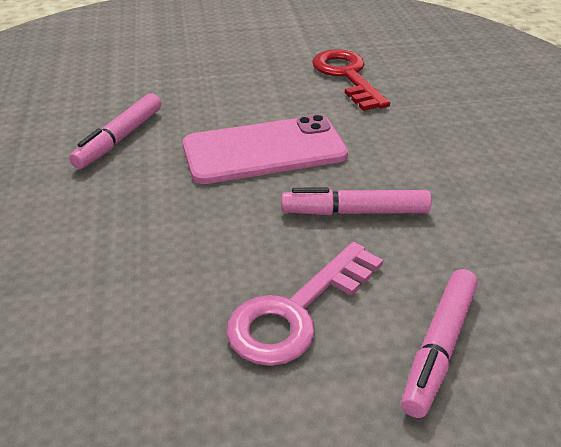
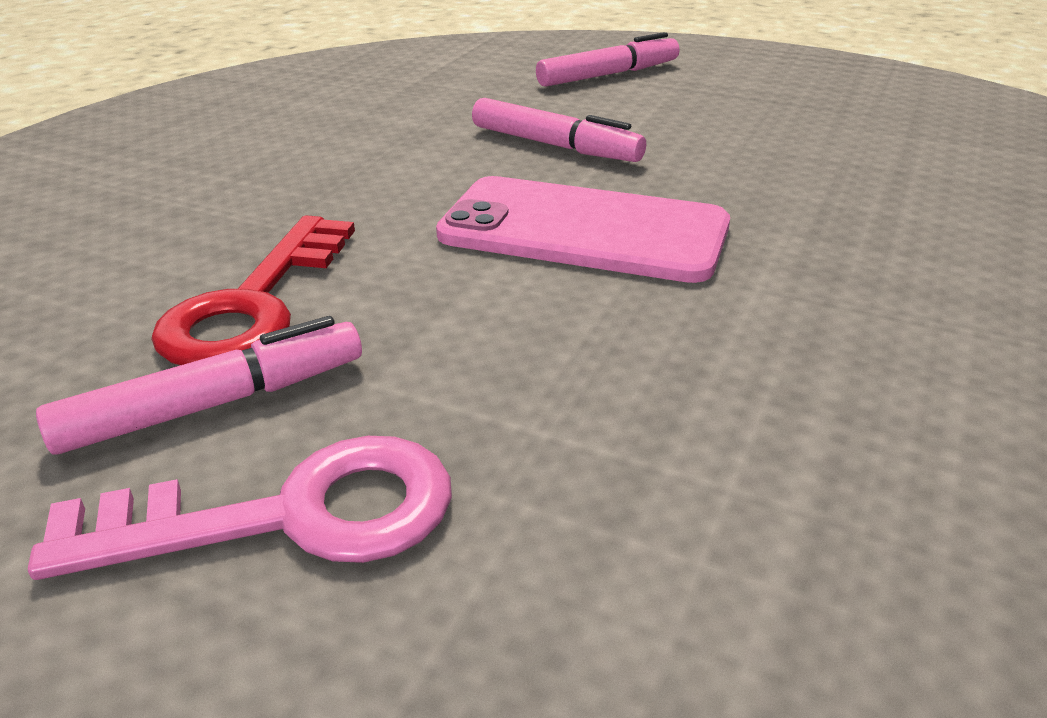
camera: 145 degrees left, 5 degrees down
(119, 138) = (829, 327): pink marker -> pink marker (214, 404)
(296, 312) = (702, 110): pink key -> pink key (289, 516)

